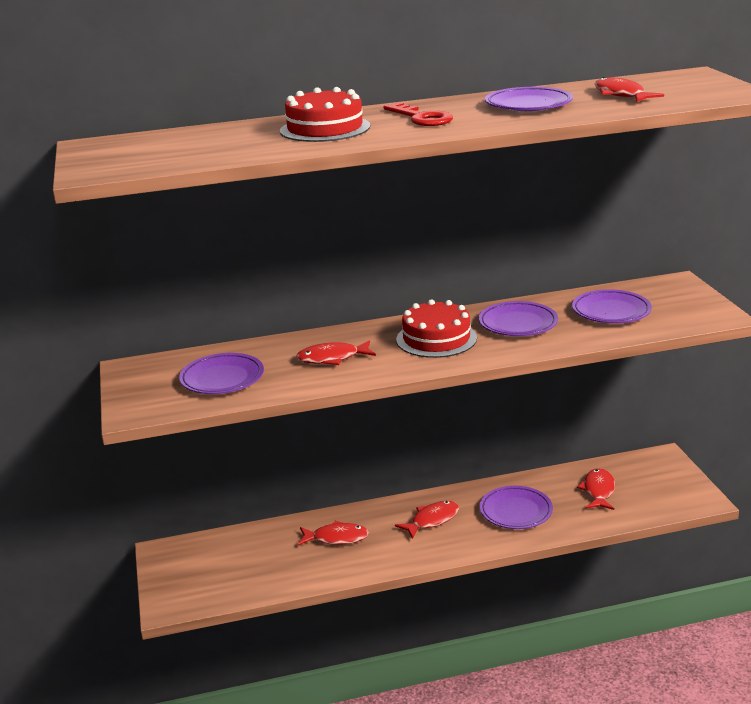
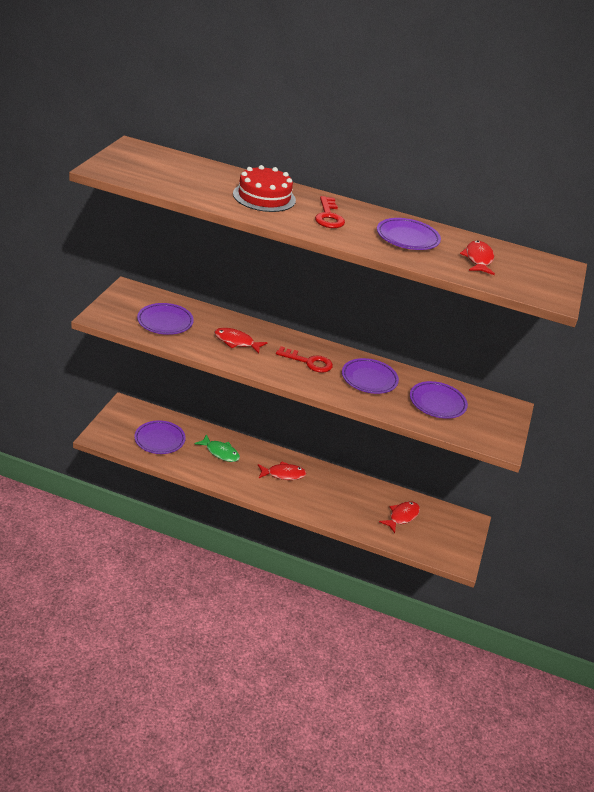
camera: 25 degrees right, 10 degrees up
(336, 538) = (220, 452): red fish -> green fish
(436, 339) = (309, 362): red cake -> red key
(516, 511) = (337, 498): purple plate -> purple plate (159, 440)

